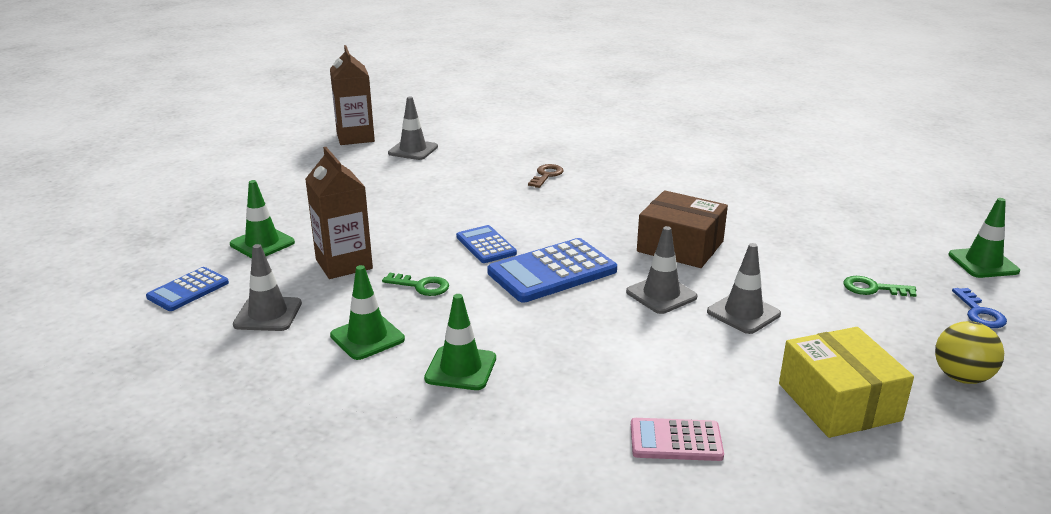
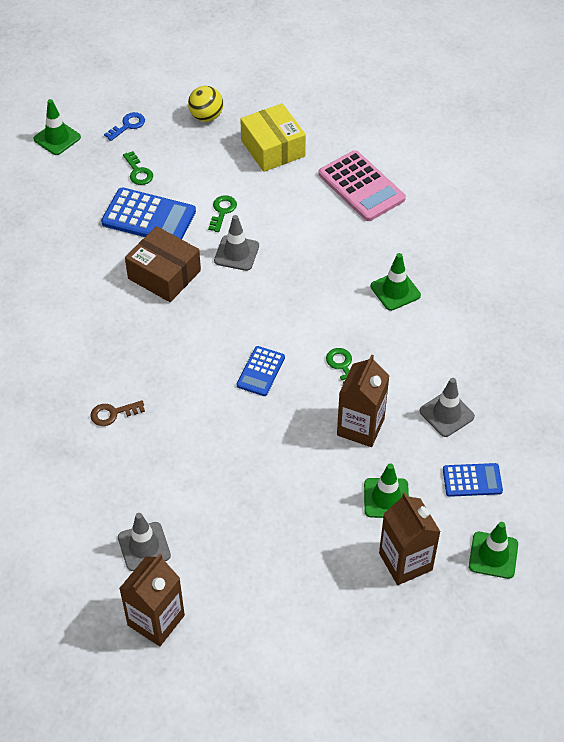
camera: 130 degrees left, 25 degrees up
(202, 226) = (405, 561): none -> brown carton
(367, 337) = (414, 349): green traffic cone -> green traffic cone (493, 555)
(552, 272) = (260, 316): blue calculator -> blue calculator (149, 217)
(676, 440) = (361, 186): pink calculator -> pink calculator, size x1.72
(680, 246) = (164, 274): brown box -> brown box turned 45 degrees counterclockwise
(743, 313) = (222, 211): grey traffic cone -> green key
(838, 402) = (273, 148): yellow box -> yellow box turned 60 degrees counterclockwise

